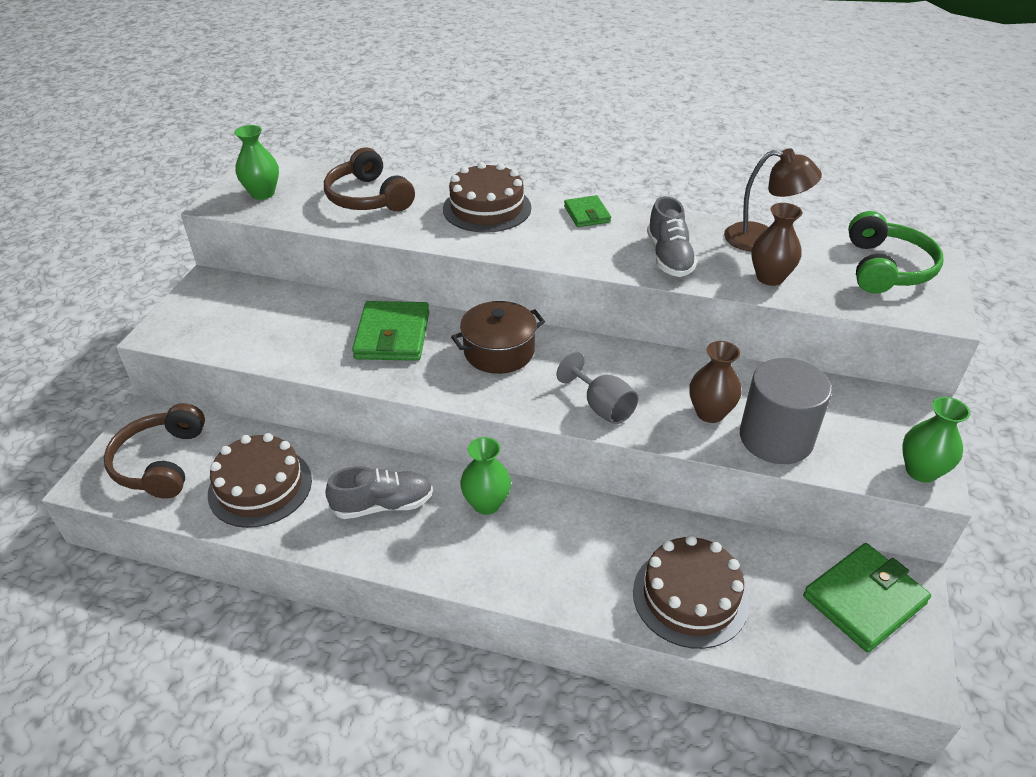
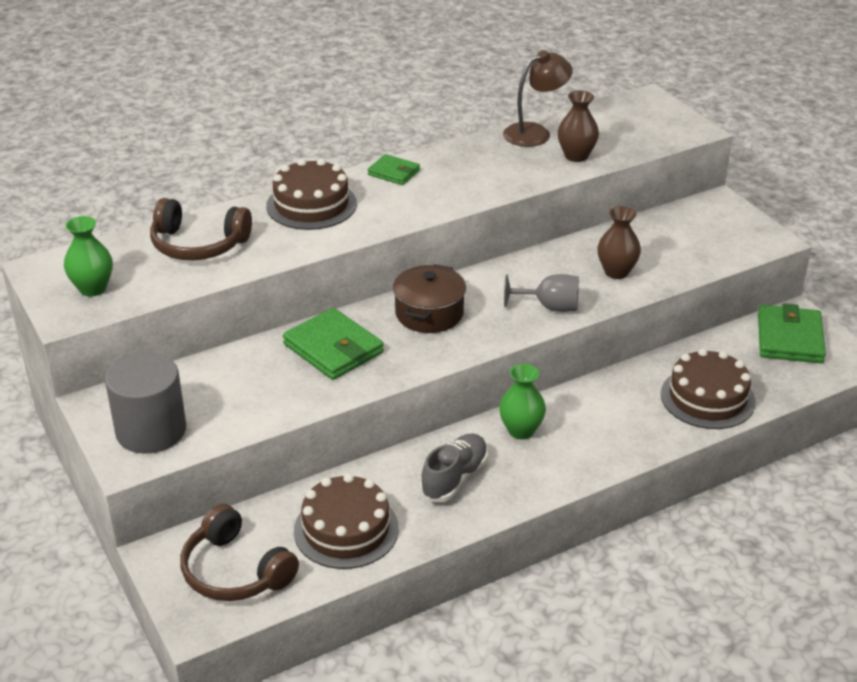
camera: 45 degrees left, 5 degrees down
(669, 257) = (496, 174): grey shoe -> none
(776, 438) = (671, 264): grey cylinder -> grey cylinder (151, 430)
(886, 268) = (631, 116): green headphones -> none
(921, 471) = (762, 237): green vase -> none

